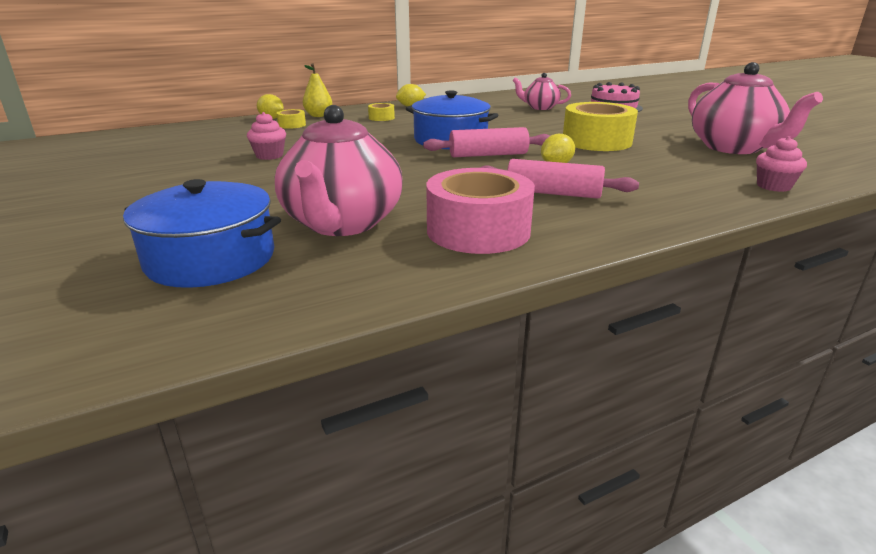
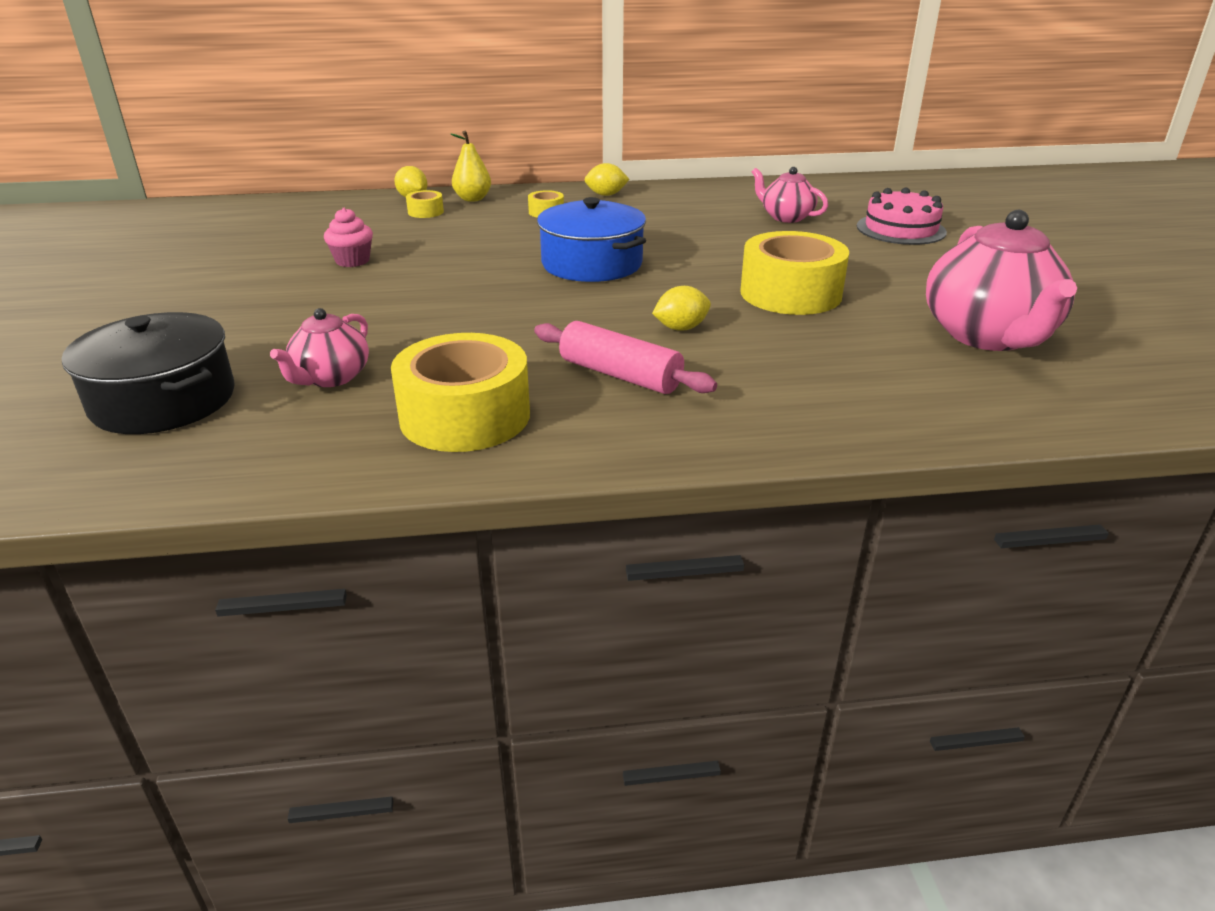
camera: 20 degrees right, 5 degrees up
(211, 259) = (163, 400): blue pot -> black pot
(342, 223) = (330, 378): pink teapot -> pink teapot, size x0.54
(478, 230) = (465, 416): pink tape -> yellow tape
(488, 155) = (611, 297): pink rolling pin -> none
(773, 186) = (950, 417): pink cupcake -> none

